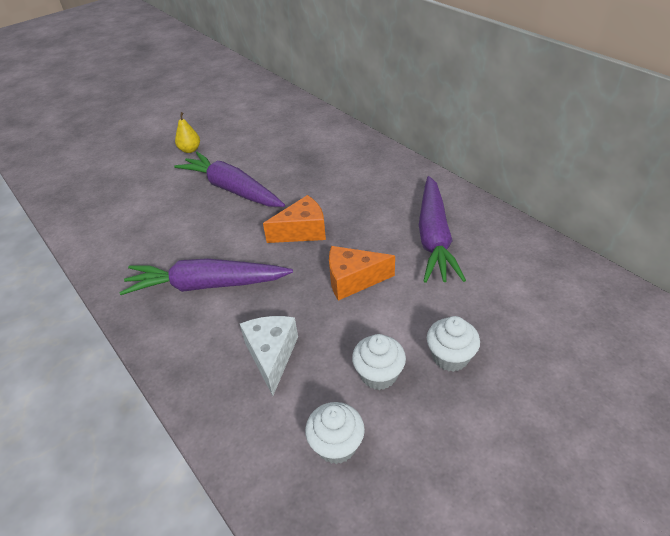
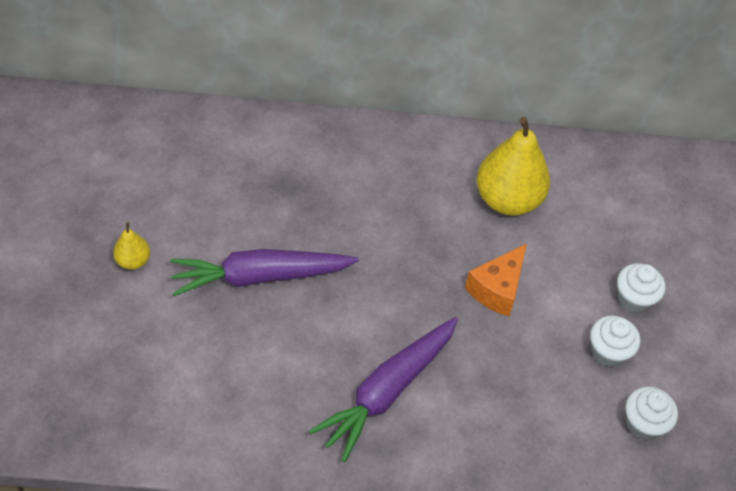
camera: 55 degrees left, 10 degrees up
(272, 356) = (523, 402): white cheese -> none
(302, 231) = (395, 273): orange cheese -> none
(434, 238) = (508, 200): purple carrot -> yellow pear

